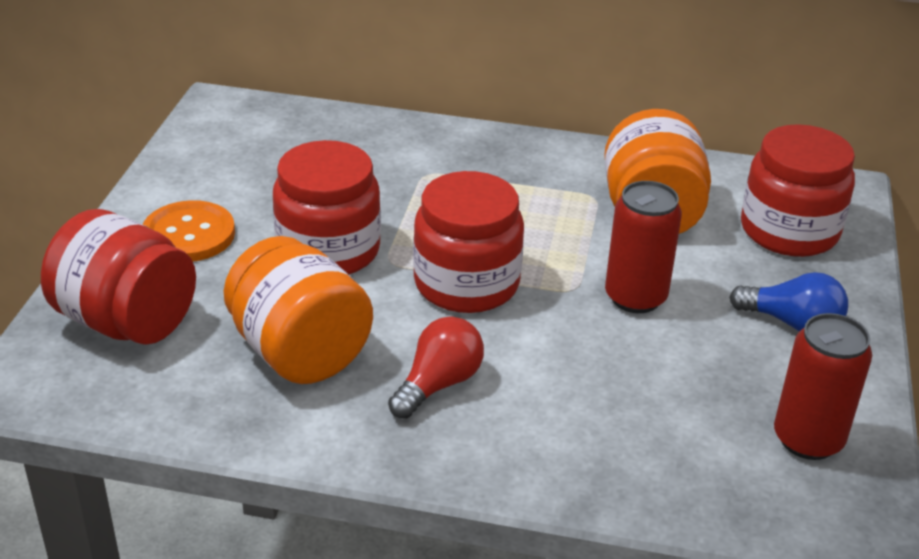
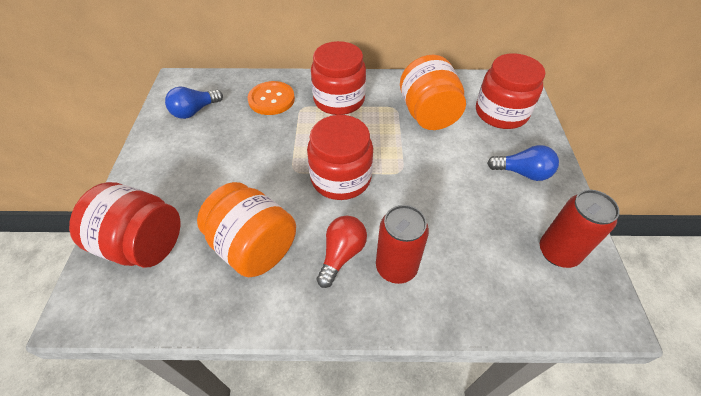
camera: 10 degrees left, 15 degrees up
(189, 234) = (173, 172): orange button -> orange button (271, 99)
(241, 154) = (195, 111): none -> blue light bulb
(328, 250) = (257, 169): red jar -> red jar (339, 100)
(635, 297) = (435, 170): red can -> red can (396, 267)

